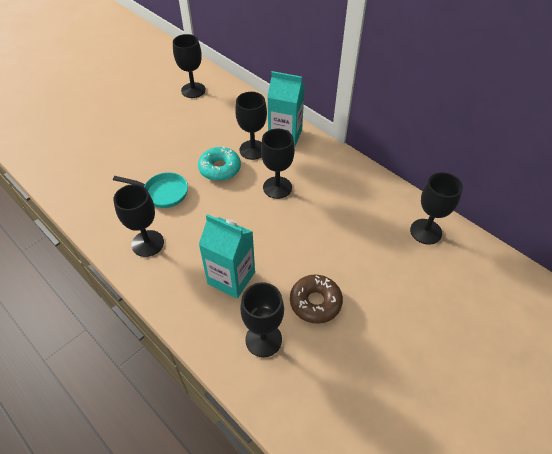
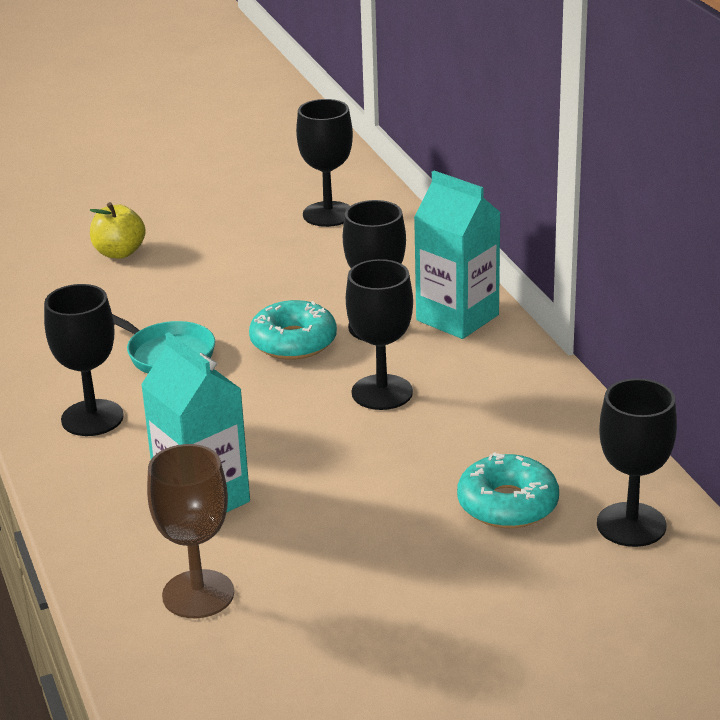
camera: 25 degrees right, 20 degrees down
(104, 136) = (119, 252): none -> yellow apple
(263, 339) = (198, 594): black goblet -> brown goblet
(315, 302) = (328, 570): brown donut -> none
(369, 236) = (507, 504): none -> turquoise donut

